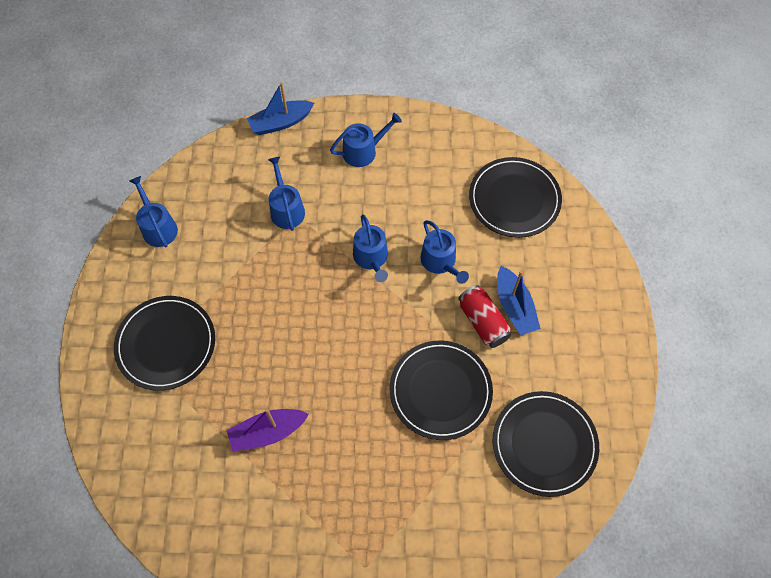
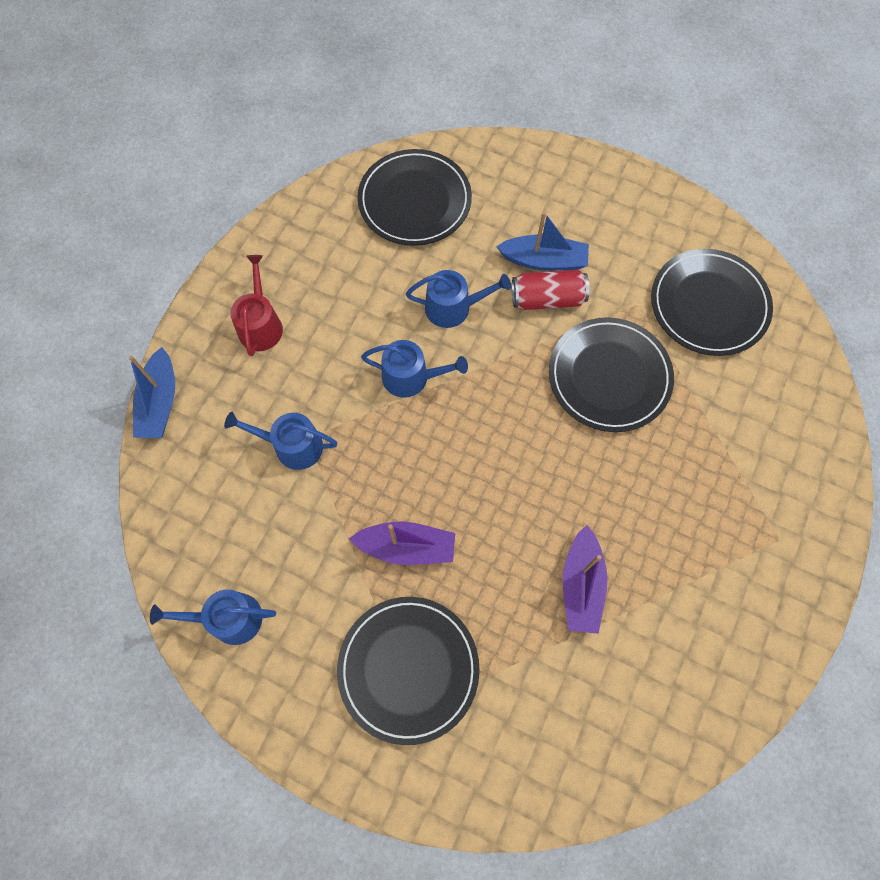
camera: 65 degrees left, 5 degrees up
(247, 308) = (407, 547): none -> purple boat
(363, 151) = (261, 324): blue watering can -> red watering can

